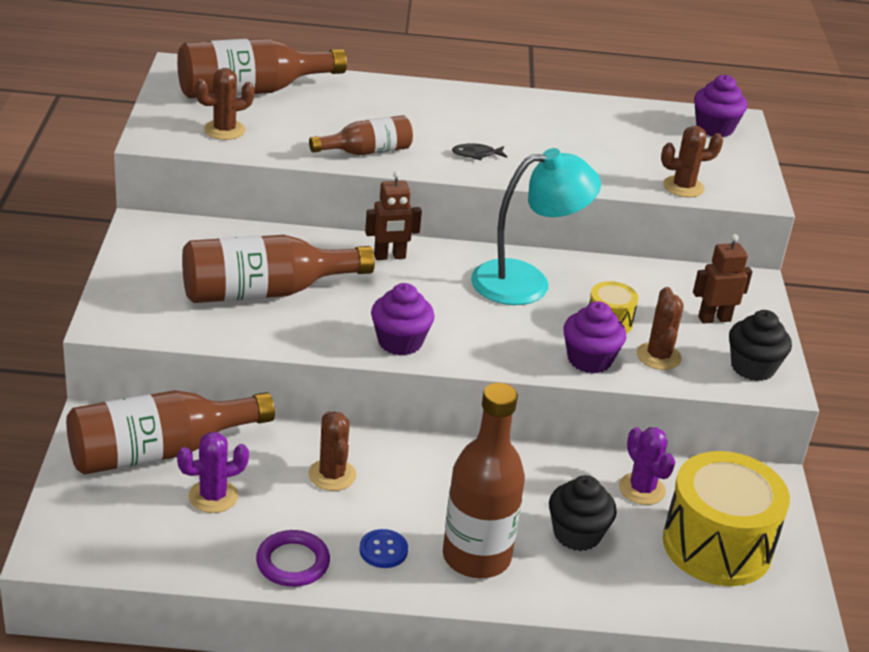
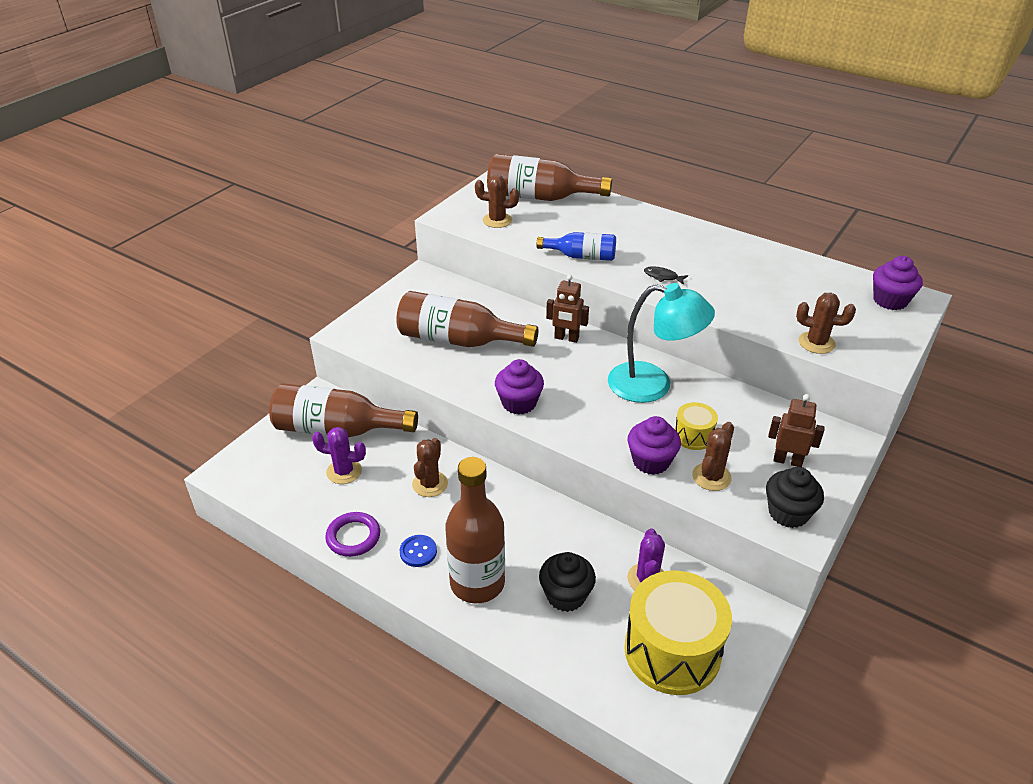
camera: 35 degrees right, 5 degrees up
(366, 151) = (581, 256): brown bottle -> blue bottle

